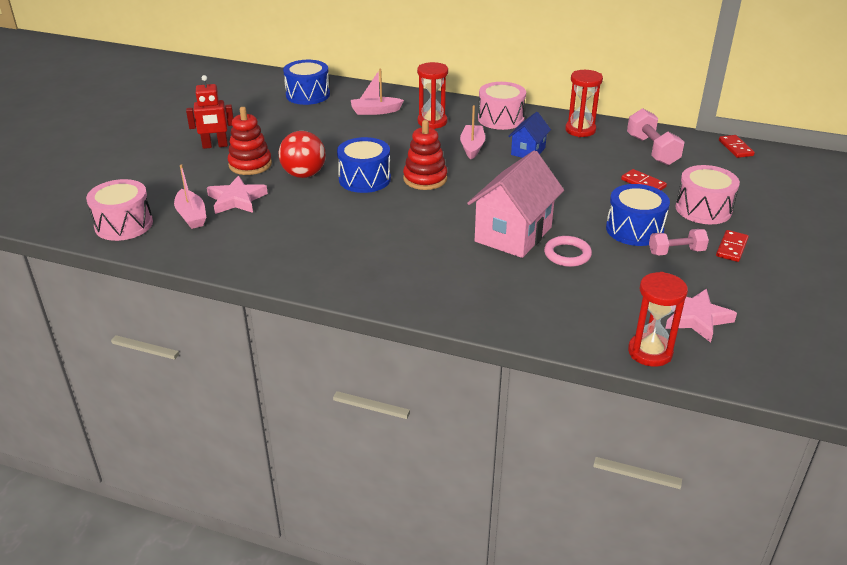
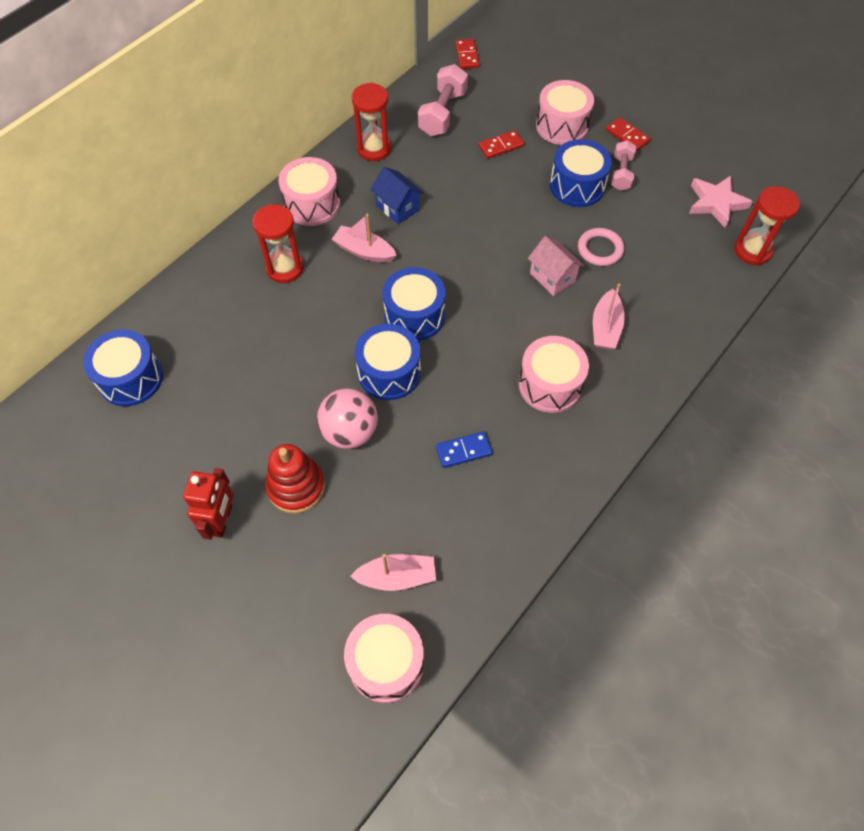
camera: 70 degrees left, 25 degrees up
(236, 199) = (379, 518): pink star -> none
(304, 174) = (350, 432): red ball -> pink ball
(309, 223) = (463, 451): none -> blue domino
(375, 111) = (224, 316): pink boat -> pink boat (605, 327)
(395, 252) = (550, 384): none -> pink drum
(425, 179) = (414, 315): red stacking toy -> blue drum
(513, 234) = (552, 277): pink house -> pink house, size x0.54
(652, 150) = (443, 113): pink dumbbell -> pink dumbbell turned 75 degrees counterclockwise
(735, 148) = (467, 56): red domino -> red domino turned 75 degrees clockwise

